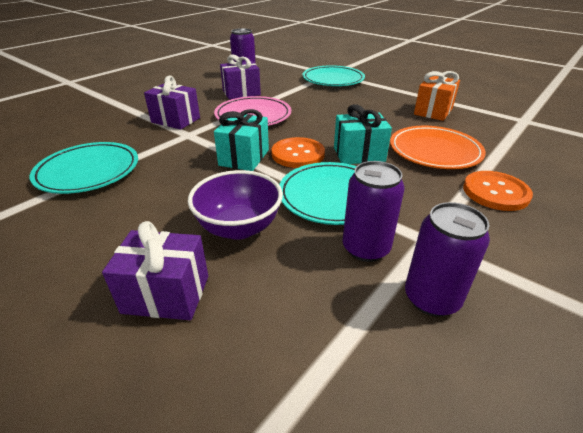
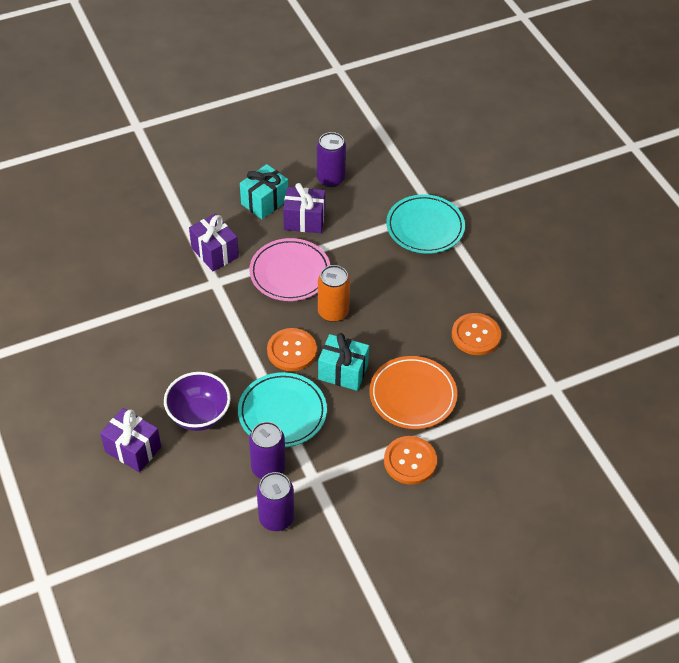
camera: 25 degrees right, 15 degrees up
(88, 171) = (119, 307): turquoise plate -> none
(244, 157) = (245, 337): turquoise gift -> turquoise gift (264, 202)
(311, 126) = (333, 312): none -> orange can
(433, 111) = (476, 335): orange gift -> orange button

